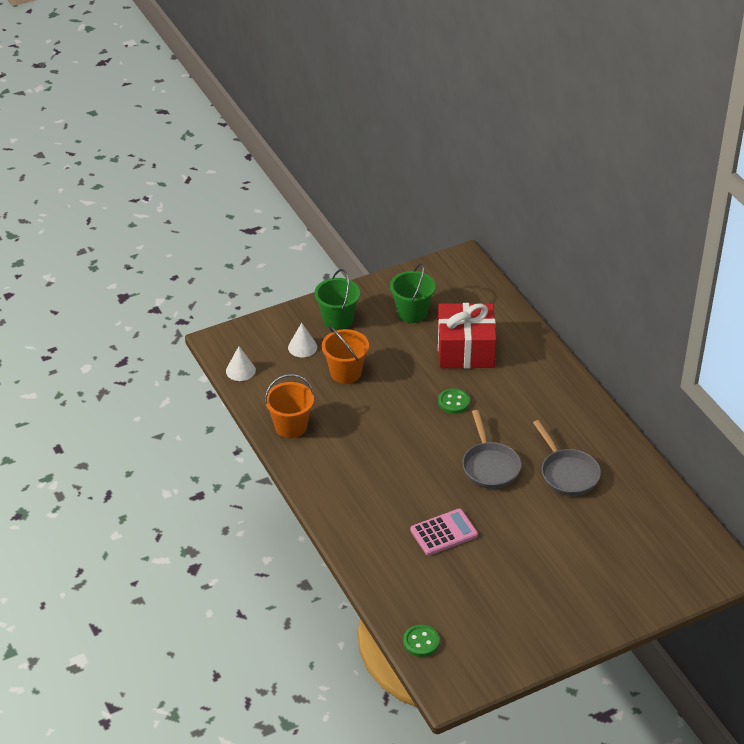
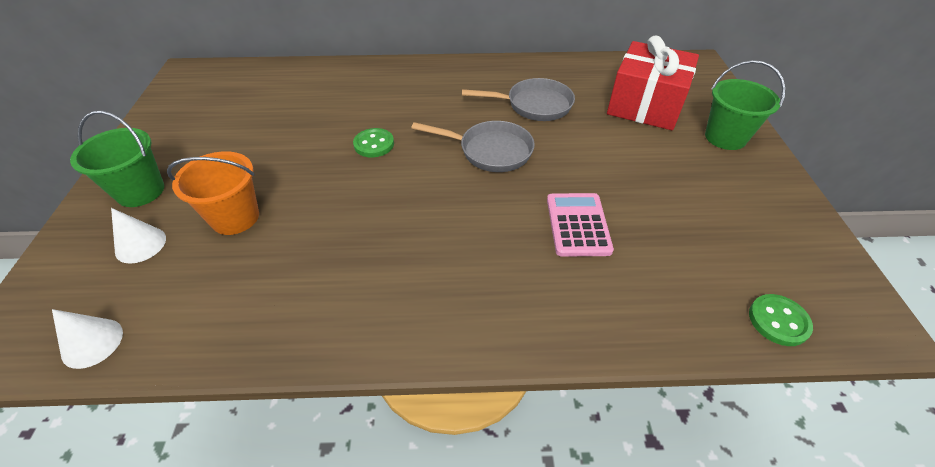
camera: 65 degrees left, 5 degrees up
(290, 426) = (271, 320): orange bucket -> none
(412, 313) = (210, 128): green bucket -> green bucket (725, 137)
(465, 350) = (307, 111): red gift -> red gift (645, 105)

